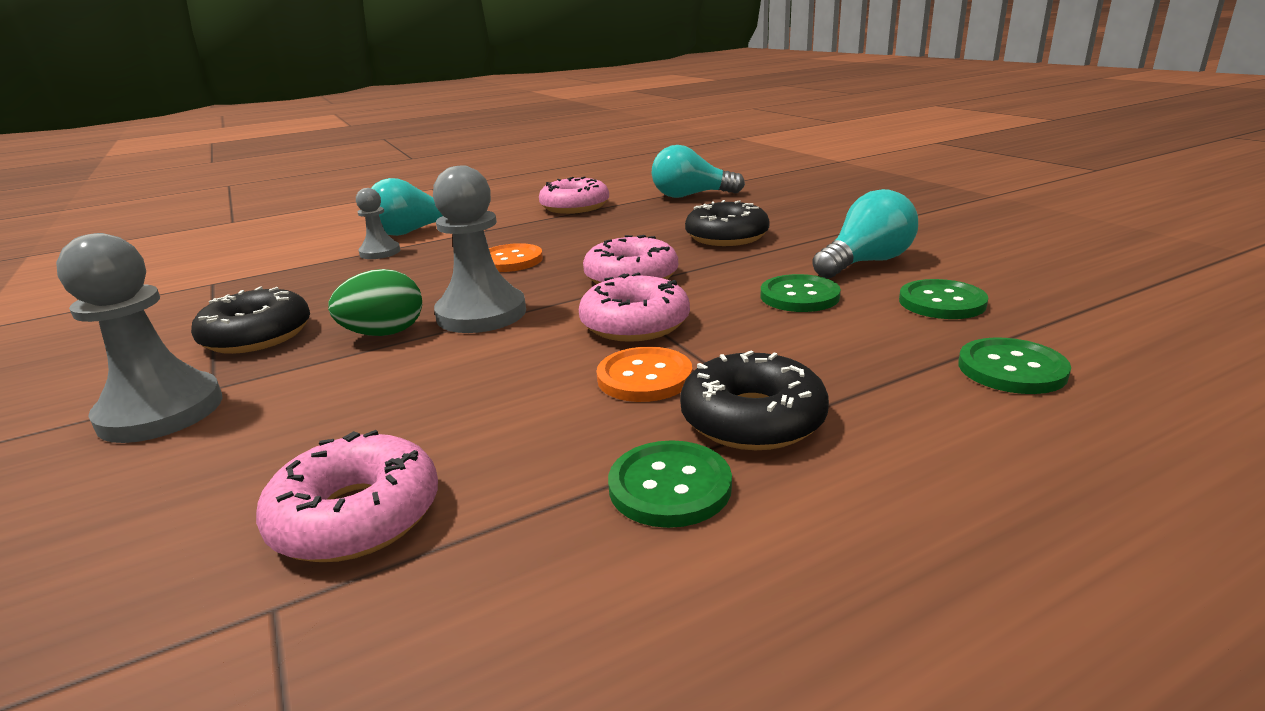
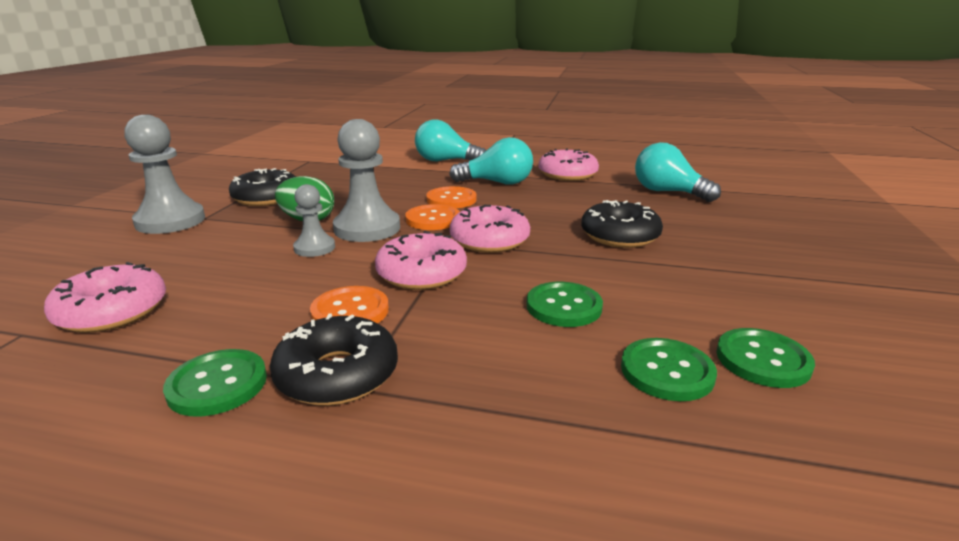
camera: 40 degrees right, 0 degrees up
(380, 252) = (403, 169): grey pawn -> grey pawn (314, 248)
(534, 282) = (433, 219): none -> orange button
(865, 262) = (682, 305): turquoise light bulb -> turquoise light bulb (497, 183)
(1011, 369) = (584, 462): green button -> green button (763, 360)

